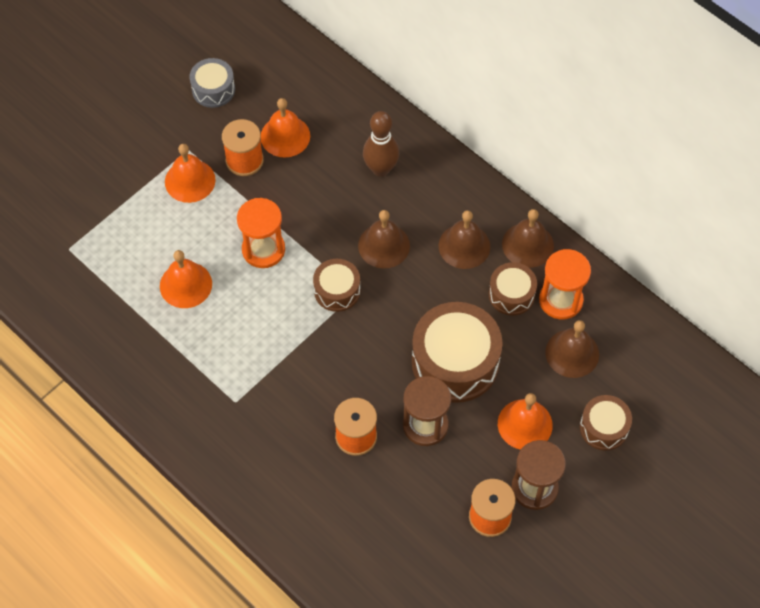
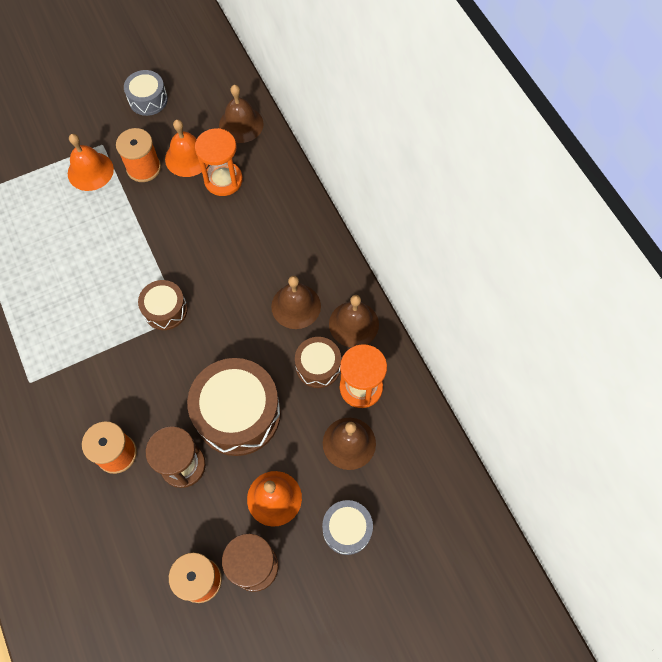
camera: 20 degrees right, 5 degrees up
(186, 285) = (41, 261): orange bell -> none
(263, 249) = (121, 251): orange hourglass -> orange hourglass (223, 180)
(381, 169) = (255, 212): brown bowling pin -> none
(384, 245) = (225, 282): brown bell -> brown bell (241, 124)
(604, 427) = (347, 529): brown drum -> grey drum

